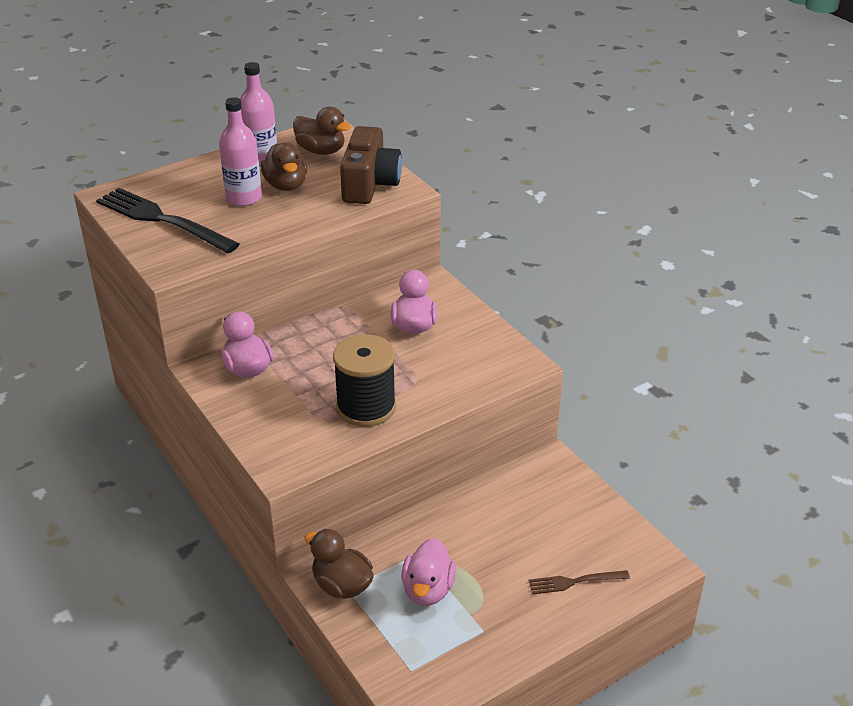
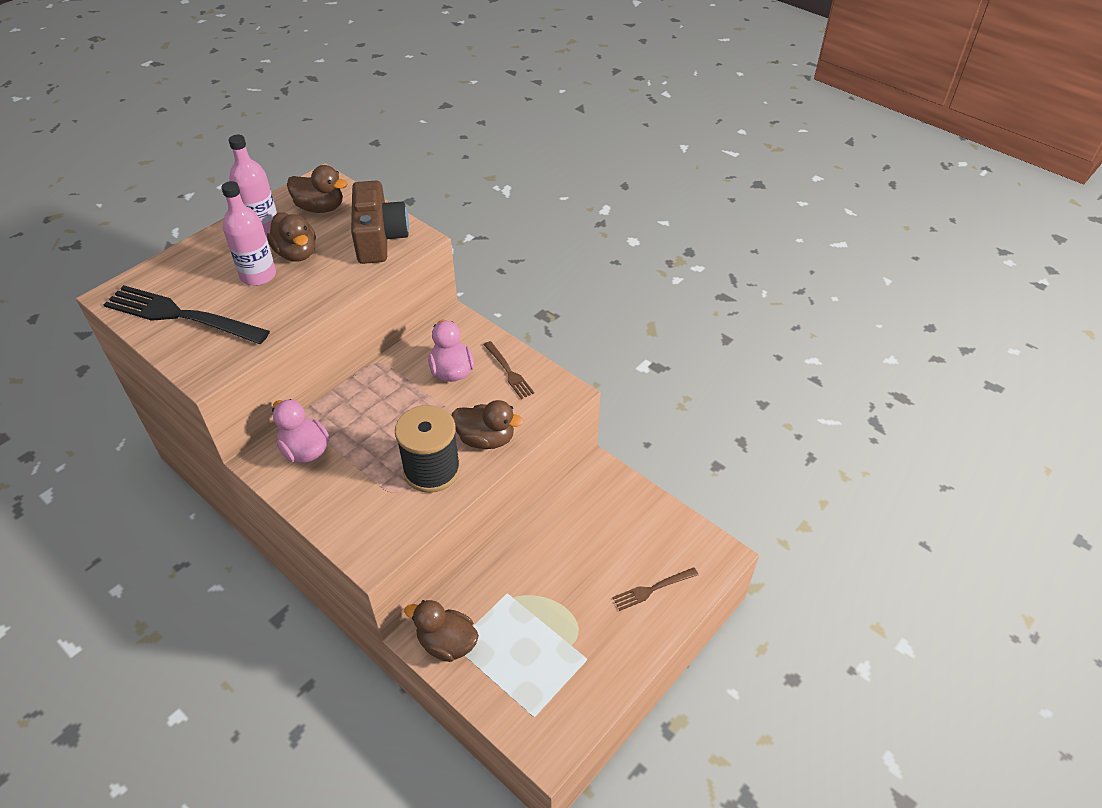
camera: 15 degrees left, 10 degrees up
(428, 590) = (526, 629): pink duck -> none
(429, 390) = (486, 439): none -> brown duck
(472, 336) = (509, 372): none -> brown fork

